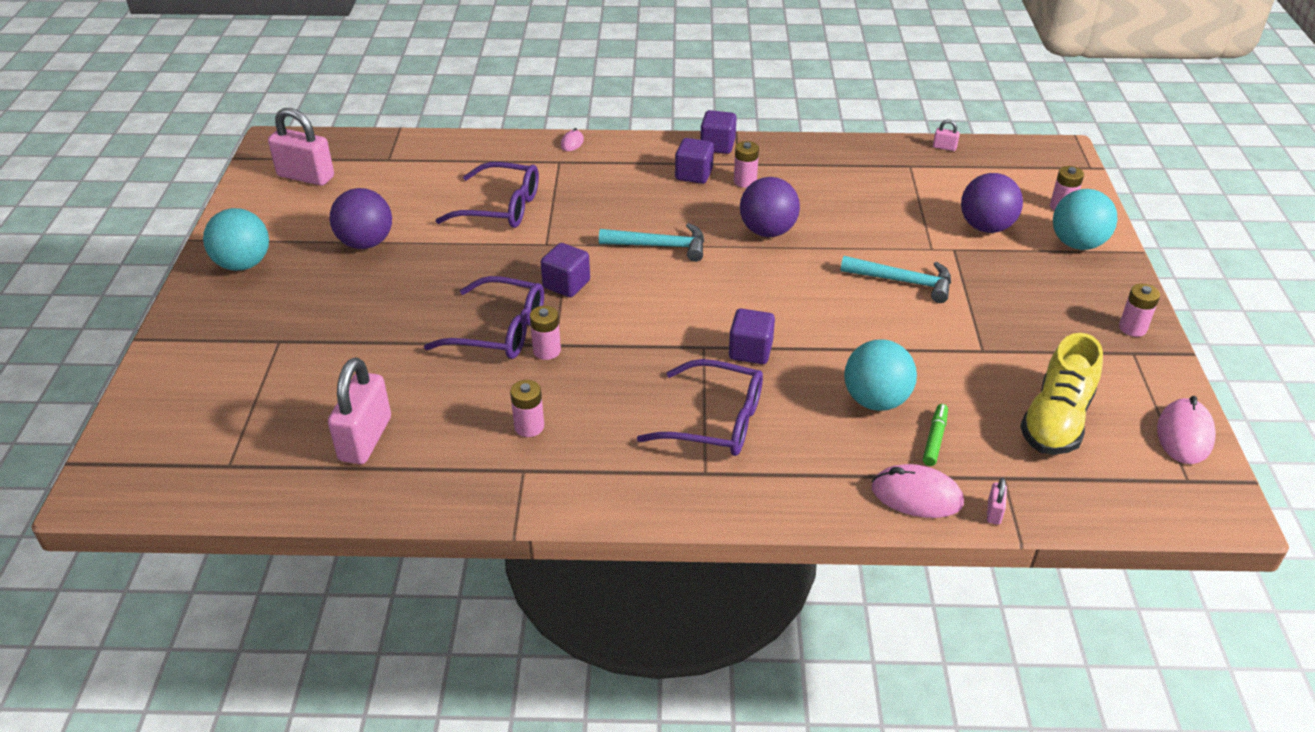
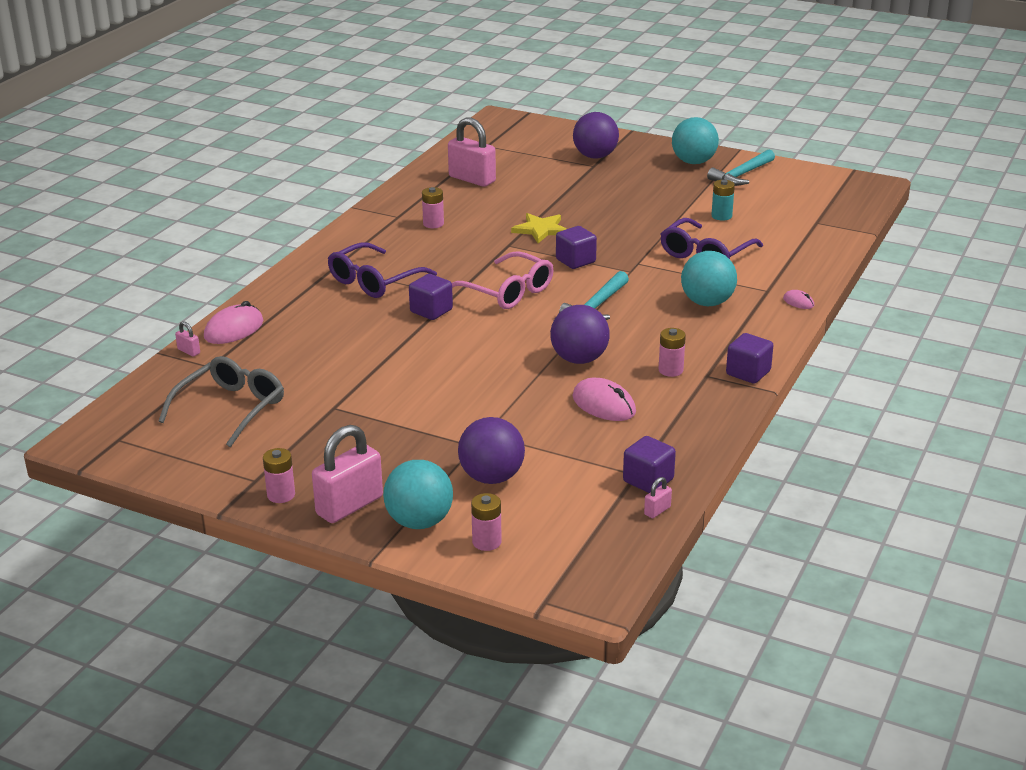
camera: 115 degrees right, 10 degrees down
(306, 176) = (806, 190): pink padlock -> pink padlock (349, 506)
(366, 243) = (690, 201): purple ball -> purple ball (595, 156)
(399, 215) = (721, 216): none -> turquoise battery
(499, 331) = (541, 230): purple glasses -> yellow star
(547, 351) = (503, 241): pink battery -> none
(669, 311) = (507, 291): none -> pink glasses
(694, 174) = (701, 348): purple cube -> purple cube (648, 480)
(875, 400) = (330, 343): turquoise ball -> turquoise ball (707, 303)
(903, 282) = (451, 401): turquoise hammer -> turquoise hammer (741, 175)
(934, 439) = (271, 353): green marker -> none
(1056, 421) = (230, 409): yellow shoe -> grey glasses
(1184, 435) = (153, 460): pink mouse -> pink mouse (604, 405)

